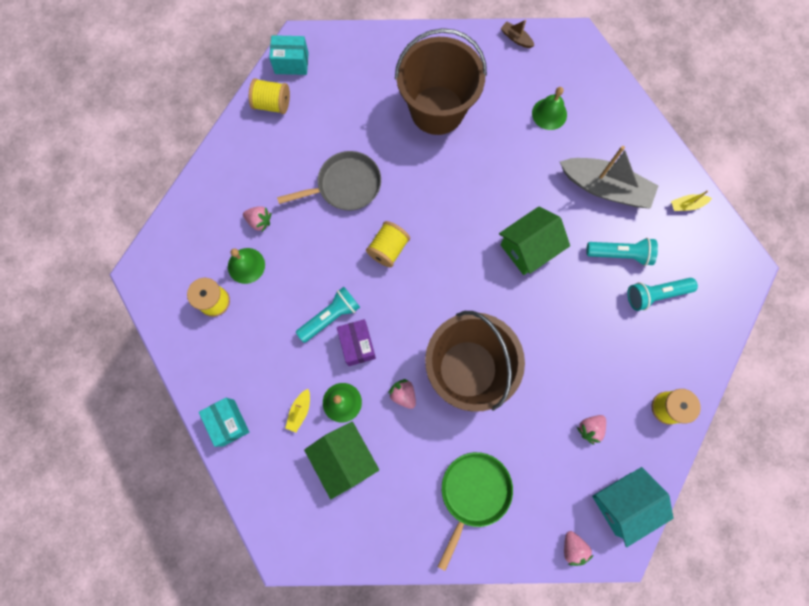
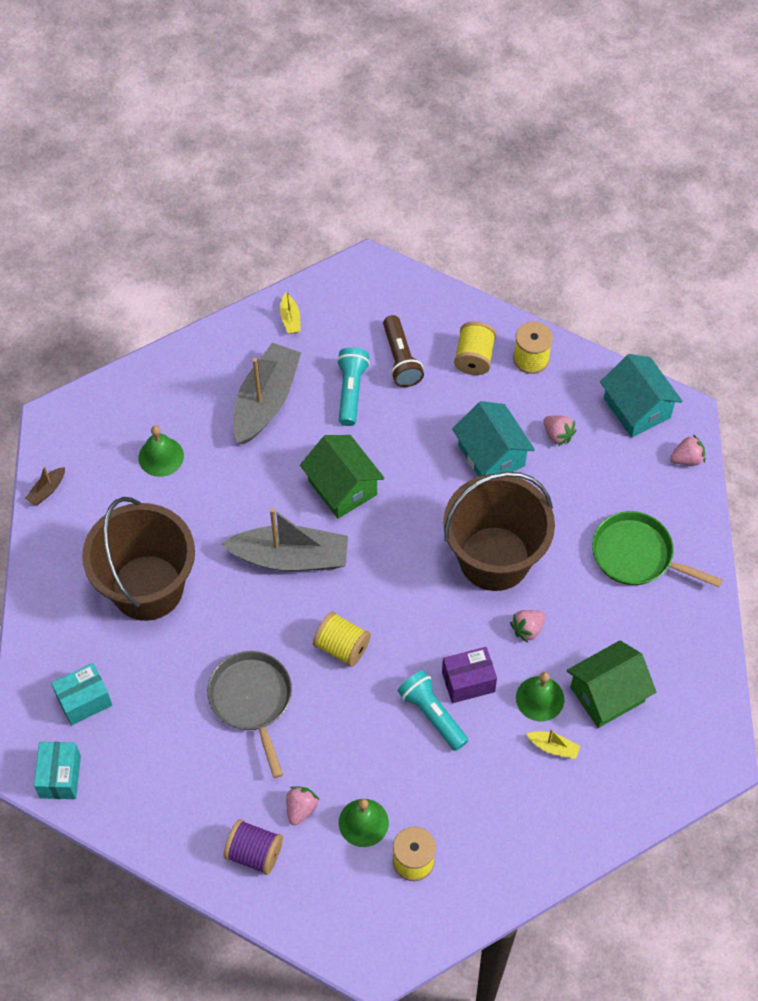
camera: 90 degrees left, 15 degrees down
(228, 190) = (254, 853): none -> purple spool
(228, 422) = (571, 832): turquoise box -> turquoise box (84, 701)
(272, 104) = (124, 800): yellow spool -> yellow spool (474, 358)
(464, 210) = (290, 557): none -> grey boat
(565, 369) = (491, 455): none -> turquoise house
(655, 295) = (401, 359): turquoise flashlight -> brown flashlight

